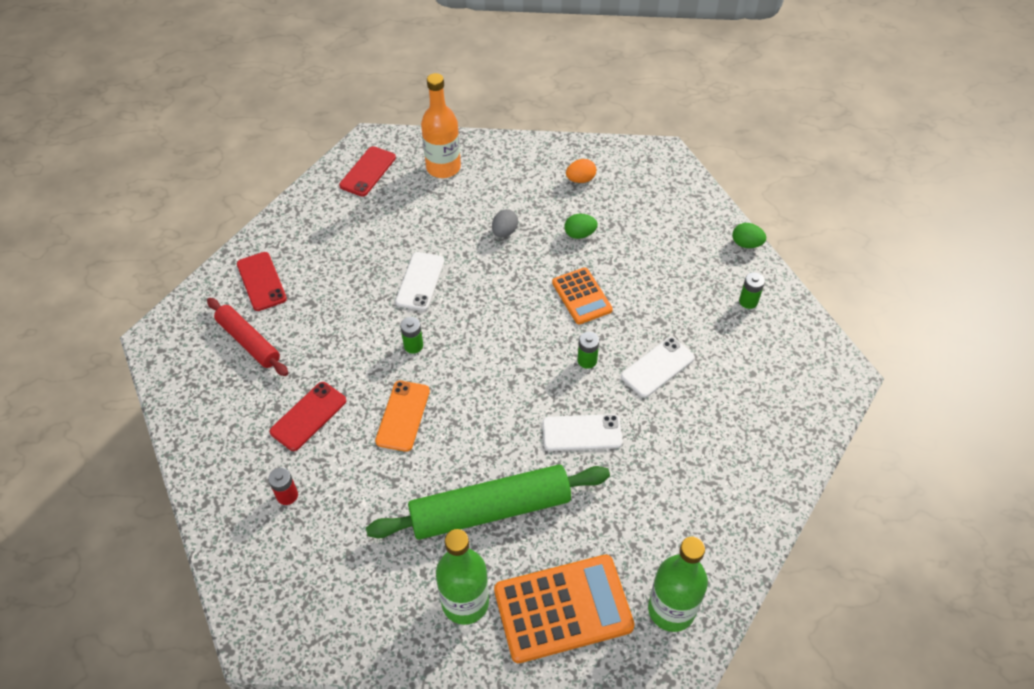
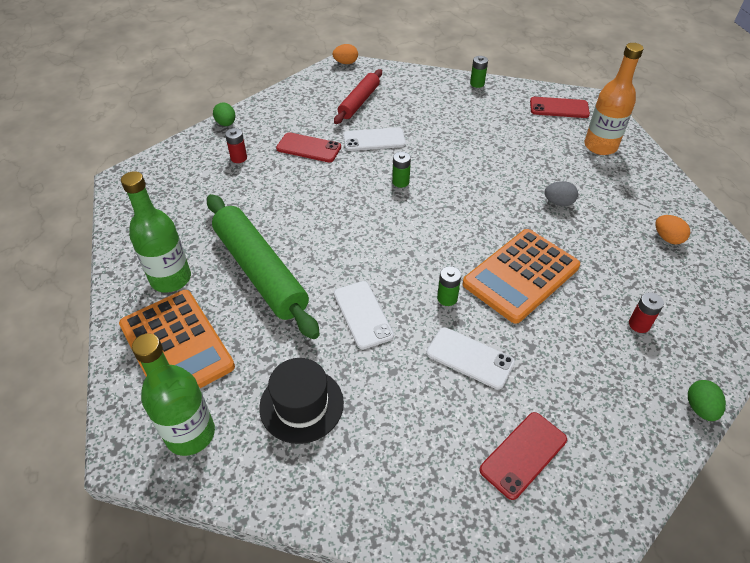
camera: 70 degrees right, 5 degrees down
(155, 331) = (346, 63): none -> orange egg
(261, 281) = (414, 91): red phone -> red phone (523, 454)
(403, 416) = (330, 195): orange phone -> none
(420, 281) = (467, 167): white phone -> white phone (374, 140)
(579, 234) = (596, 255): green egg -> green egg (226, 124)
(581, 296) = (521, 275): orange calculator -> orange calculator, size x1.67
(662, 242) = (639, 324): none -> red battery
(667, 509) = (301, 405): none -> black hat
(748, 301) = (613, 428): green battery -> green battery (477, 84)

